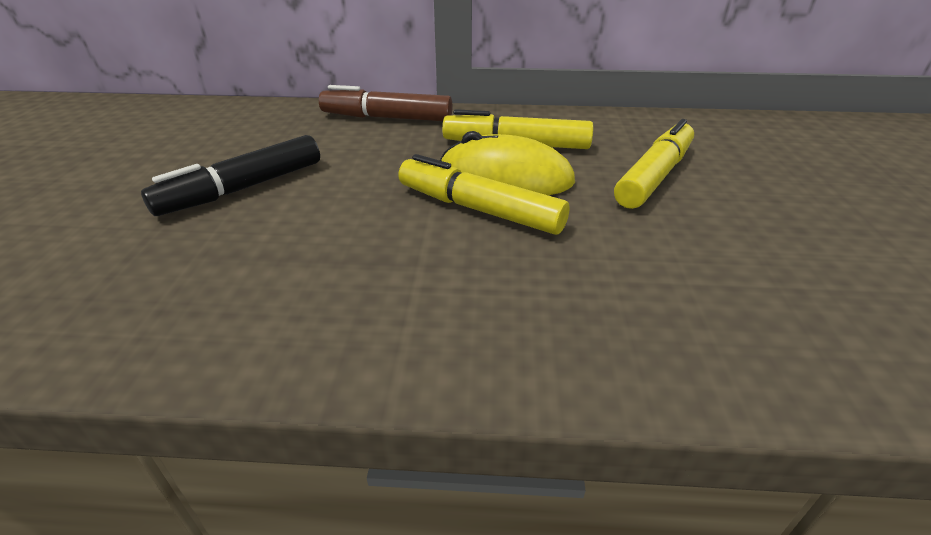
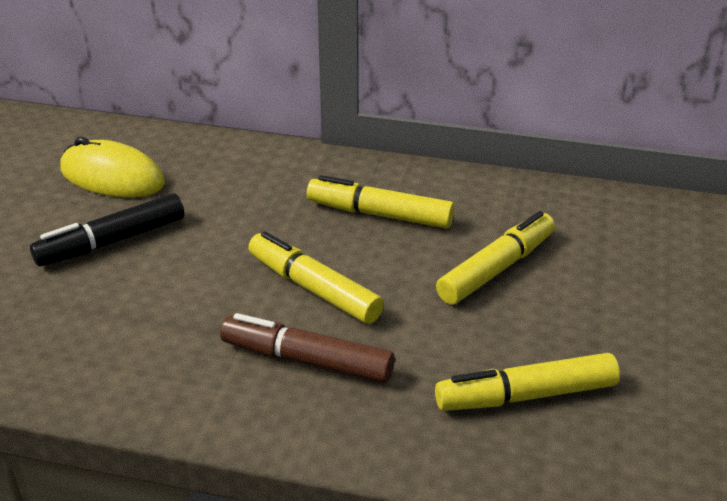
camera: 10 degrees right, 0 degrees up
(387, 118) = (262, 162): brown marker -> brown marker (307, 360)
(505, 177) = (352, 254): yellow mouse -> yellow mouse (112, 177)
(774, 288) = (525, 395): none -> yellow marker

